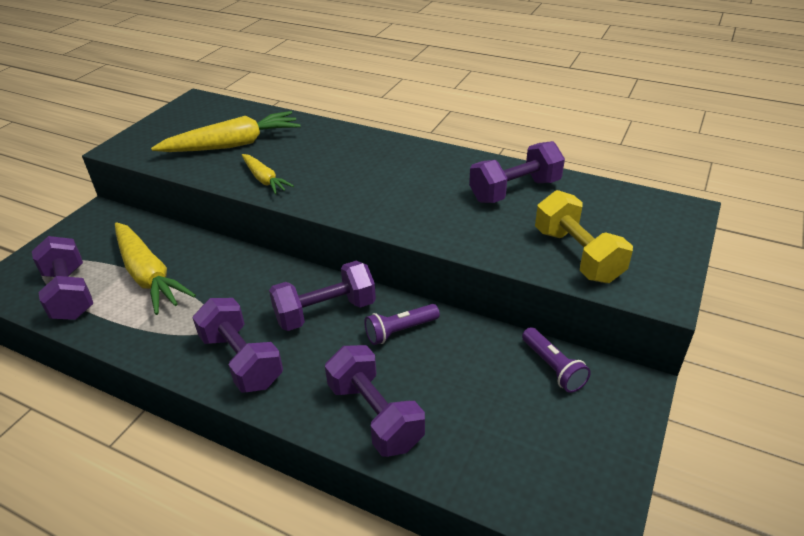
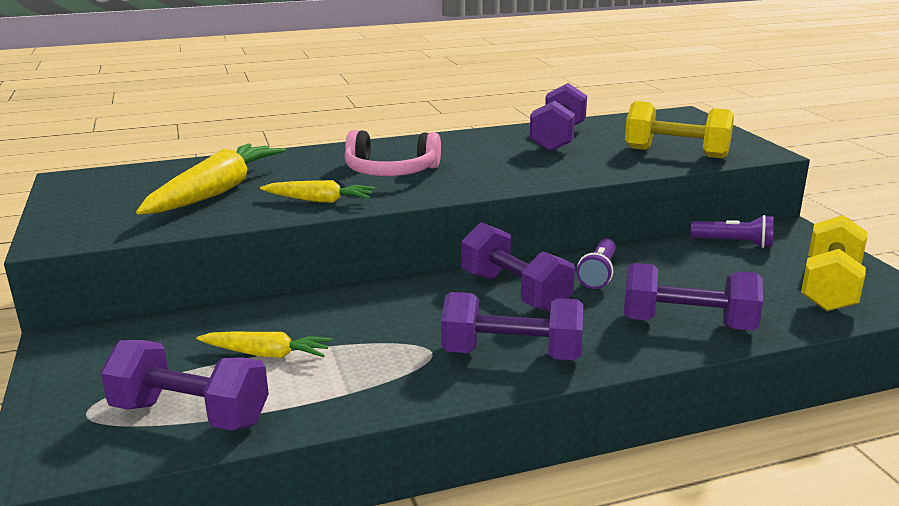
camera: 45 degrees left, 15 degrees down
(148, 275) = (266, 354): yellow carrot -> yellow carrot, size x0.56
(325, 312) = (515, 292): purple dumbbell -> purple dumbbell turned 60 degrees counterclockwise
(345, 172) = (390, 171): none -> pink headphones
(544, 464) = (829, 287): none -> yellow dumbbell

